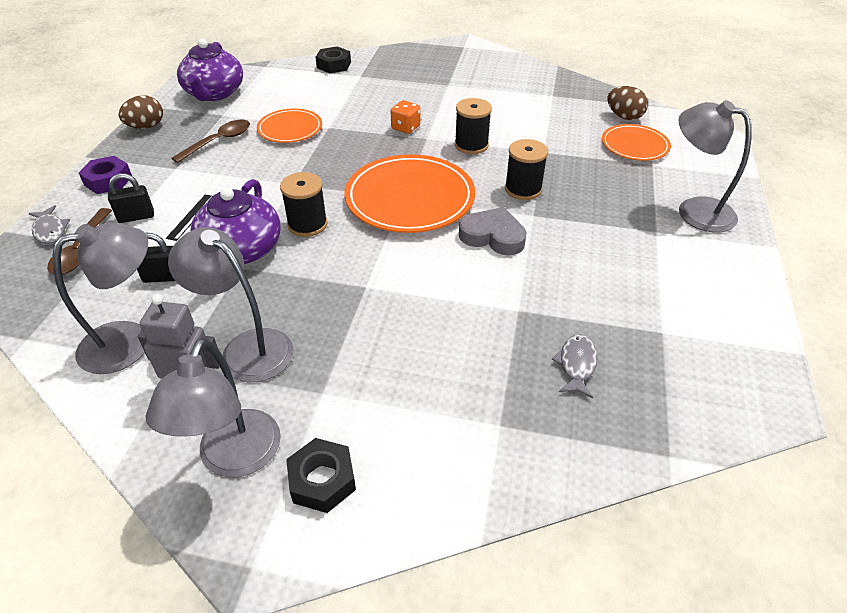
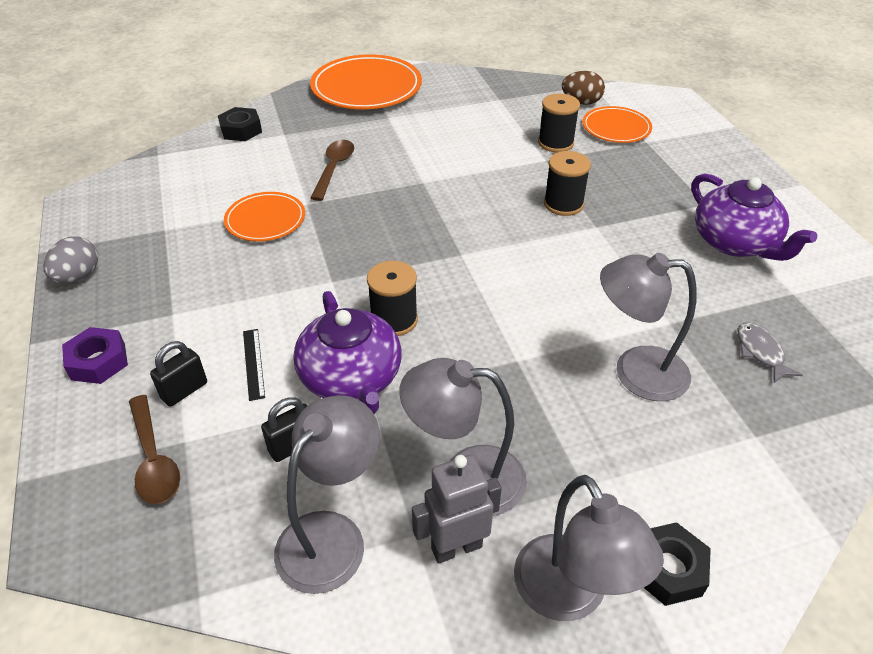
camera: 30 degrees left, 0 degrees up
(50, 230) = (85, 454): grey fish -> none
(146, 127) = (78, 277): brown egg -> grey egg
(214, 93) = (126, 207): purple teapot -> purple teapot (735, 242)
(219, 141) = (194, 263): brown spoon -> brown spoon (334, 168)
(405, 128) = (391, 178): orange dice -> none
(410, 198) = (469, 252): orange plate -> orange plate (366, 88)
(471, 145) = (474, 175): black spool -> black spool (555, 143)
(493, 236) = (582, 261): grey heart -> none
(694, 210) = (717, 173): grey lamp -> grey lamp (635, 372)

